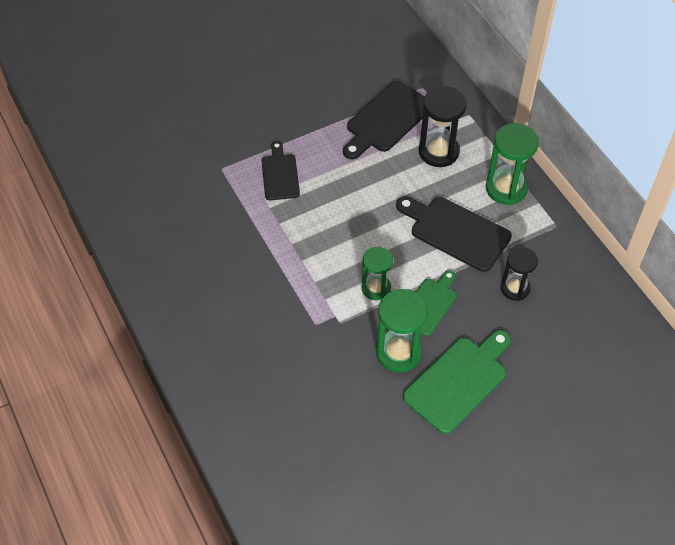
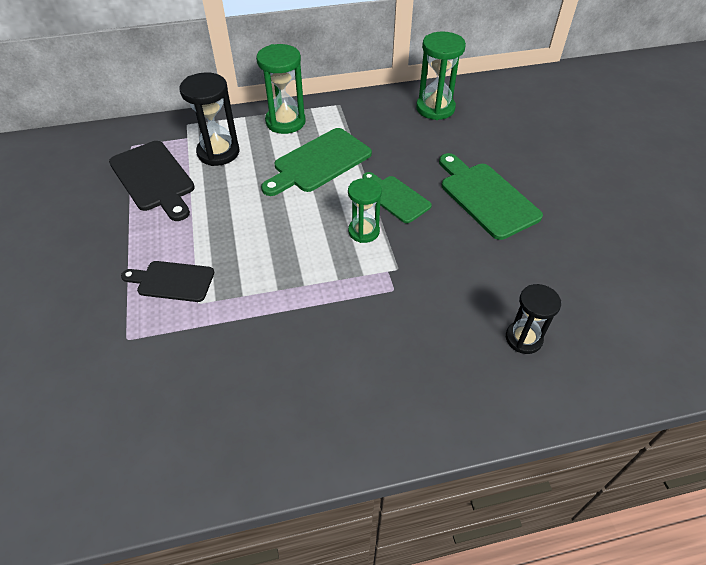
camera: 75 degrees left, 5 degrees down
(398, 352) = (445, 231): green hourglass -> green hourglass (435, 108)
(456, 232) = (319, 162): black cutting board -> green cutting board
(515, 288) = (396, 141): black hourglass -> black hourglass (523, 338)

